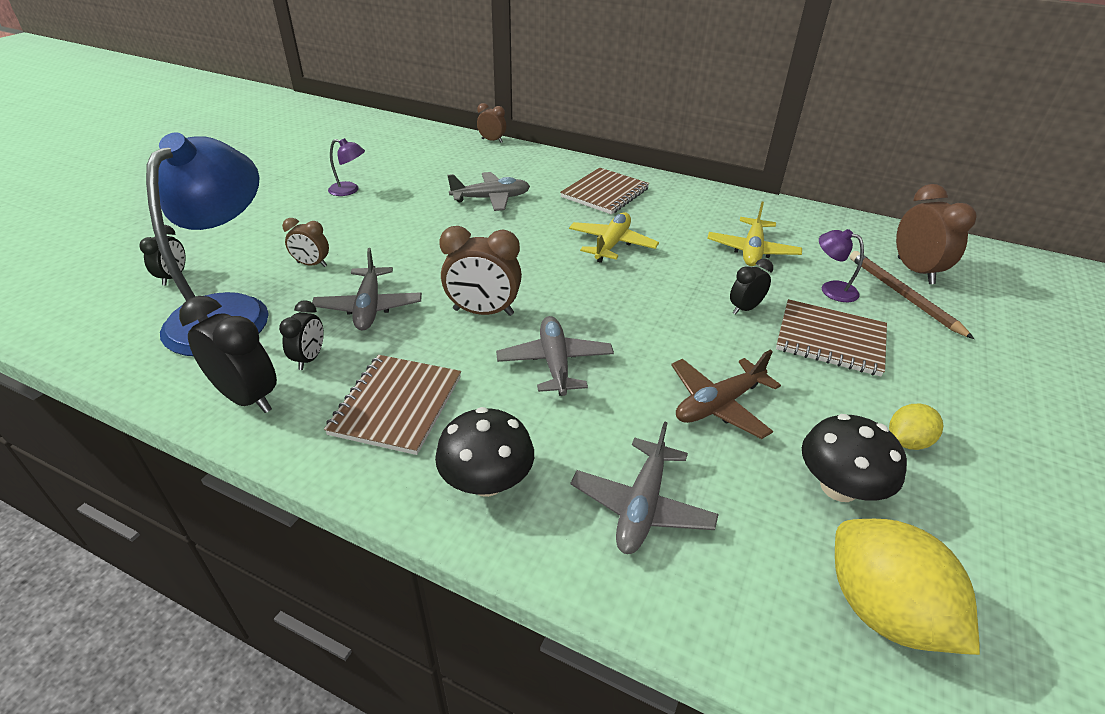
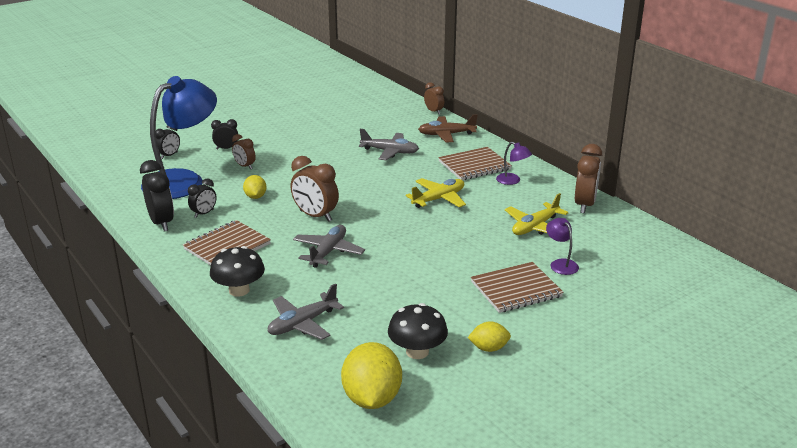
camera: 30 degrees right, 10 degrees down
(349, 190) = (304, 127): purple lamp -> purple lamp (512, 181)
(369, 307) = (255, 197): grey plane -> yellow lemon
(718, 404) = (398, 298): brown plane -> brown plane (446, 134)
(744, 308) = (481, 258): black clock -> black clock (226, 148)
(830, 340) = (516, 289): brown notebook -> brown notebook turned 75 degrees counterclockwise
(903, 295) = (610, 282): brown pencil -> none
(915, 271) = (645, 271): brown clock -> brown clock (584, 205)

